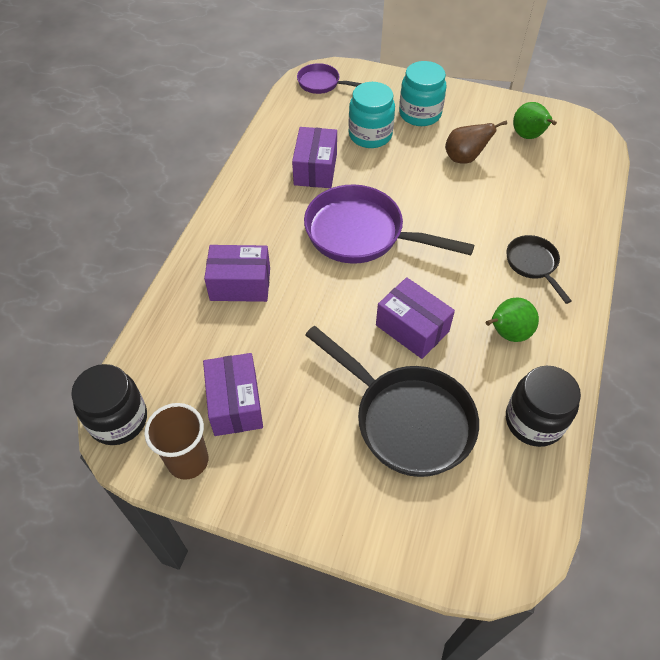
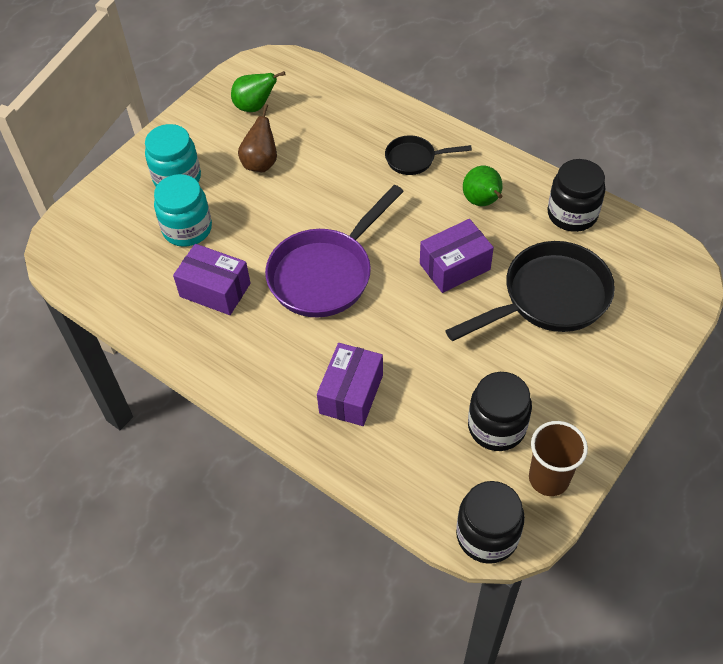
camera: 70 degrees left, 0 degrees up
(235, 403) = (496, 427): purple box -> black jar
(322, 83) = (76, 250): purple pan -> none

